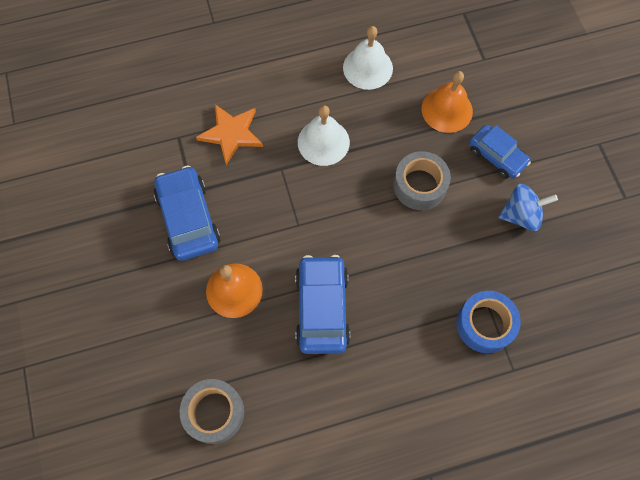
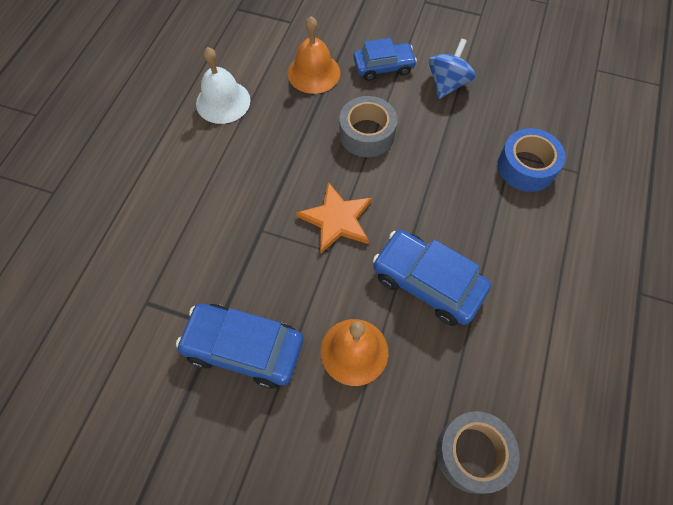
camera: 55 degrees left, 5 degrees down
(231, 134) = (187, 251): orange star -> orange star (337, 219)
(323, 142) = (264, 179): white bell -> none

